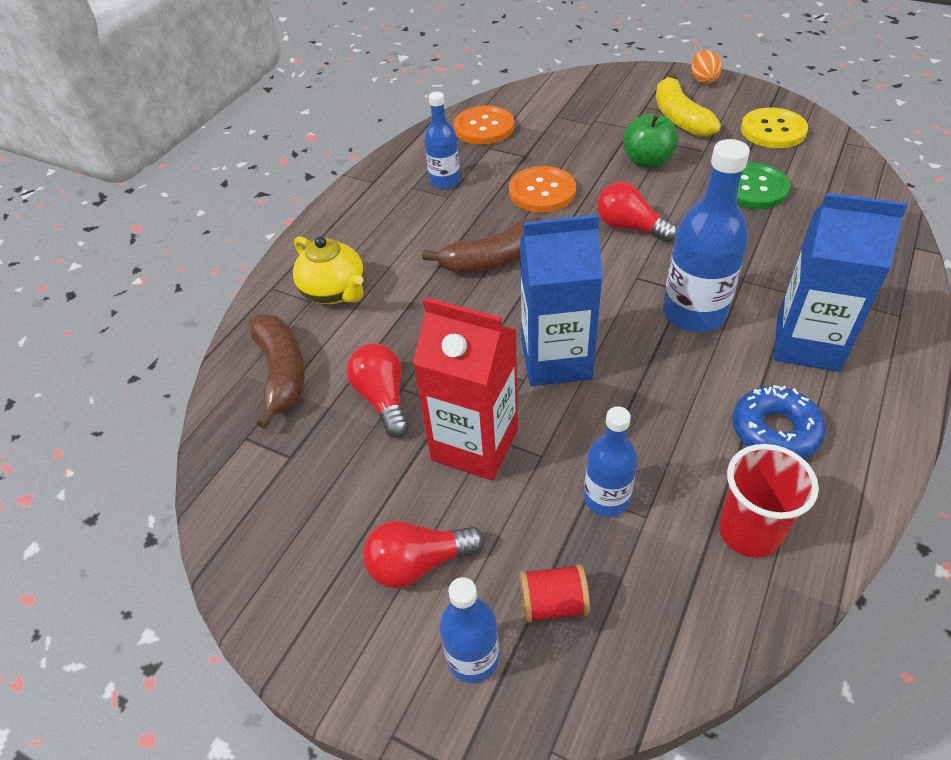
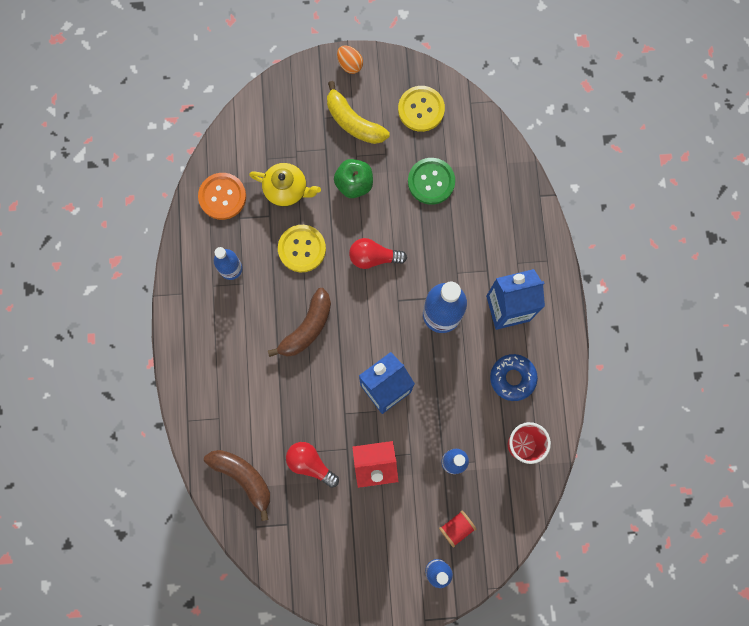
camera: 35 degrees left, 30 degrees up
(334, 292) = (229, 404): yellow teapot -> yellow teapot (286, 190)
(419, 563) = (388, 543): red light bulb -> none
(542, 191) = (302, 249): orange button -> yellow button

